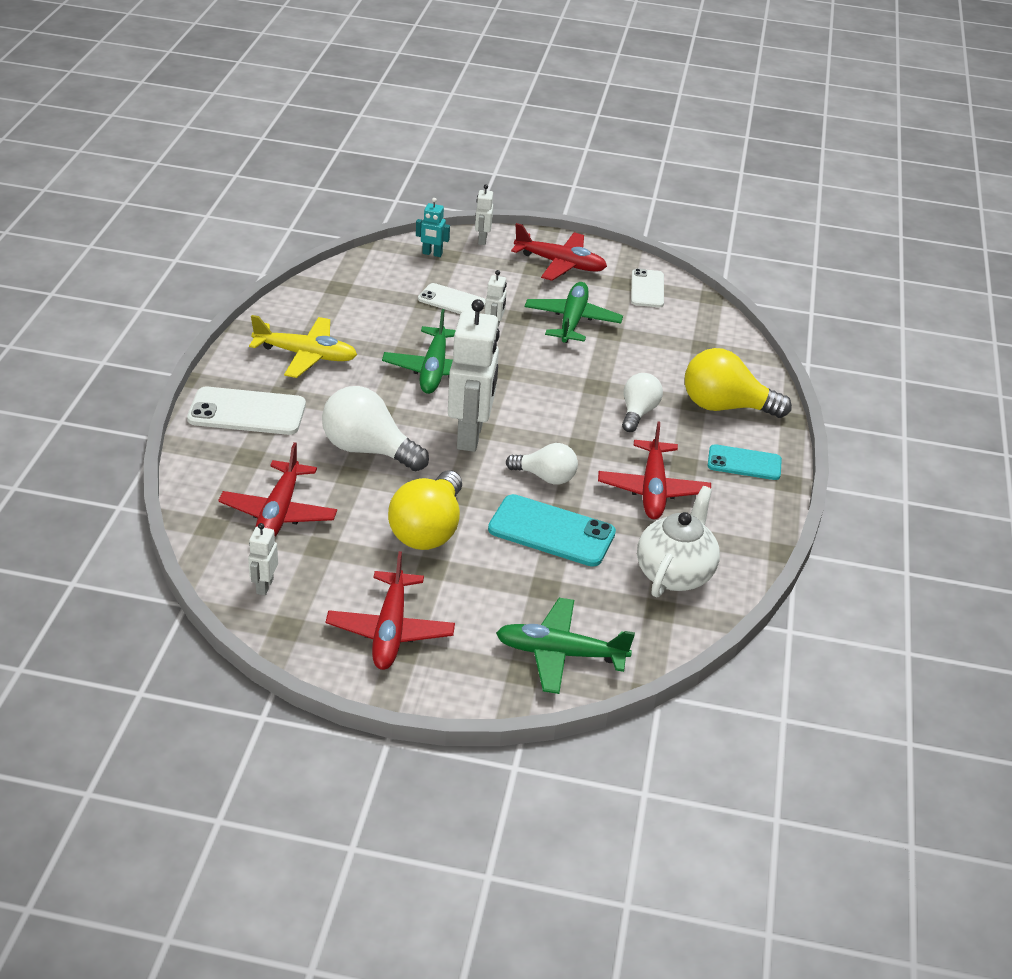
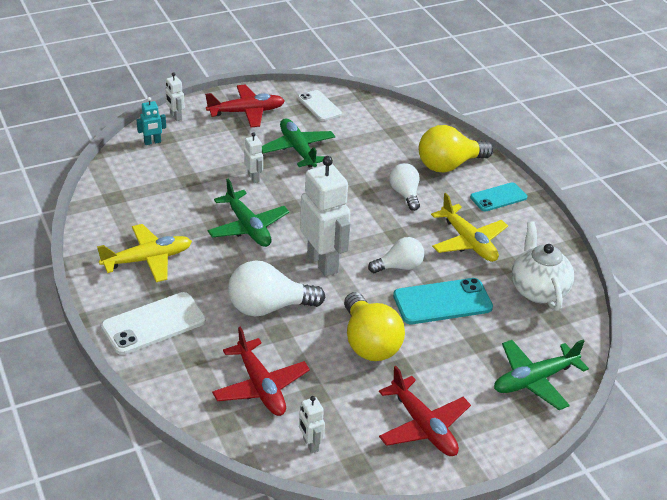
camera: 35 degrees left, 0 degrees up
(452, 301) = (204, 171): white phone -> none
(653, 490) = (468, 242): red plane -> yellow plane

